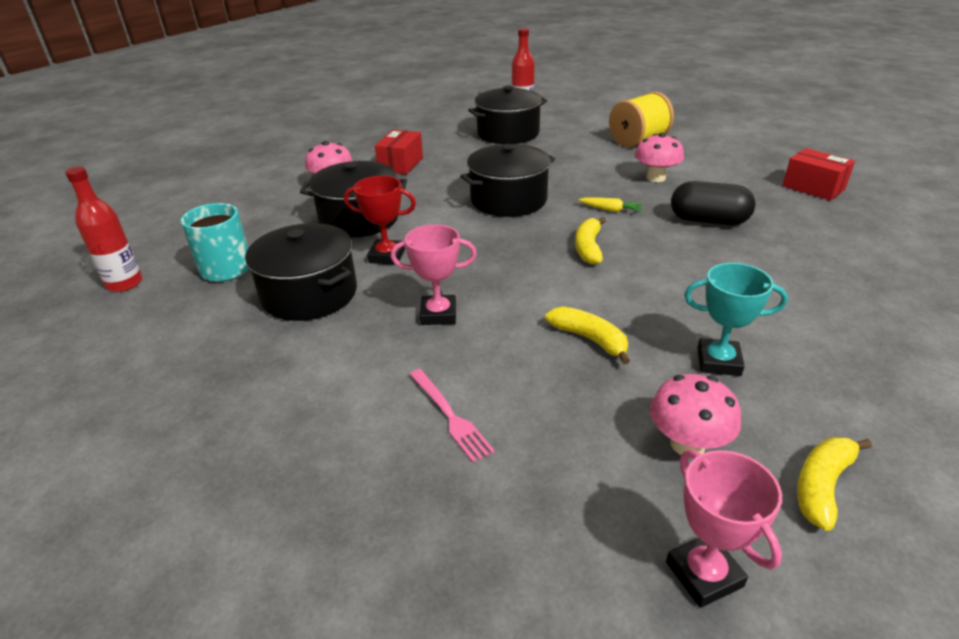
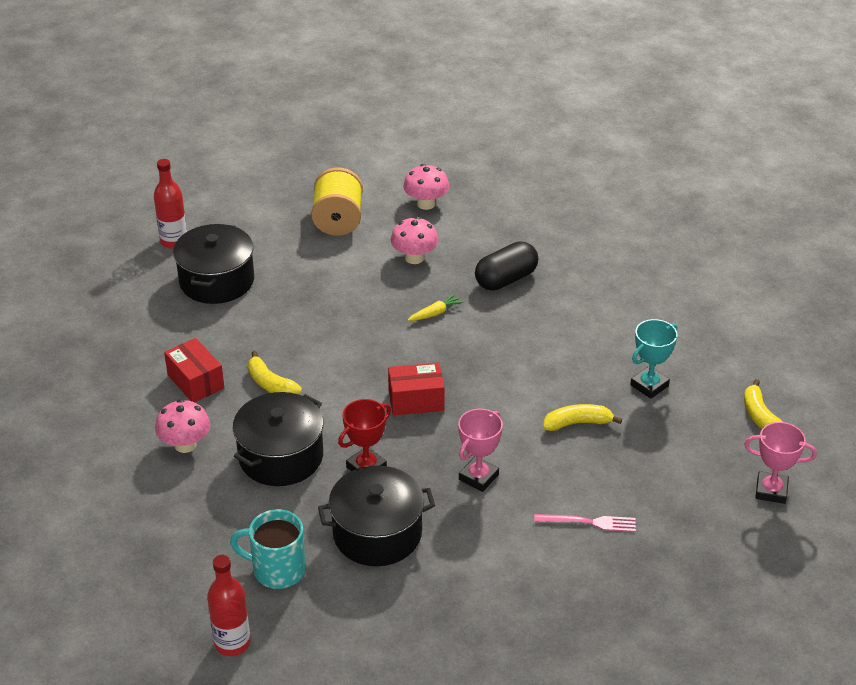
camera: 55 degrees left, 5 degrees up
(508, 200) = (353, 355): black pot -> none
(588, 248) = (475, 358): yellow banana -> yellow banana (270, 384)
(687, 444) = (696, 442): pink mushroom -> pink mushroom (426, 204)
(813, 188) = (521, 200): red box -> red box (416, 400)

